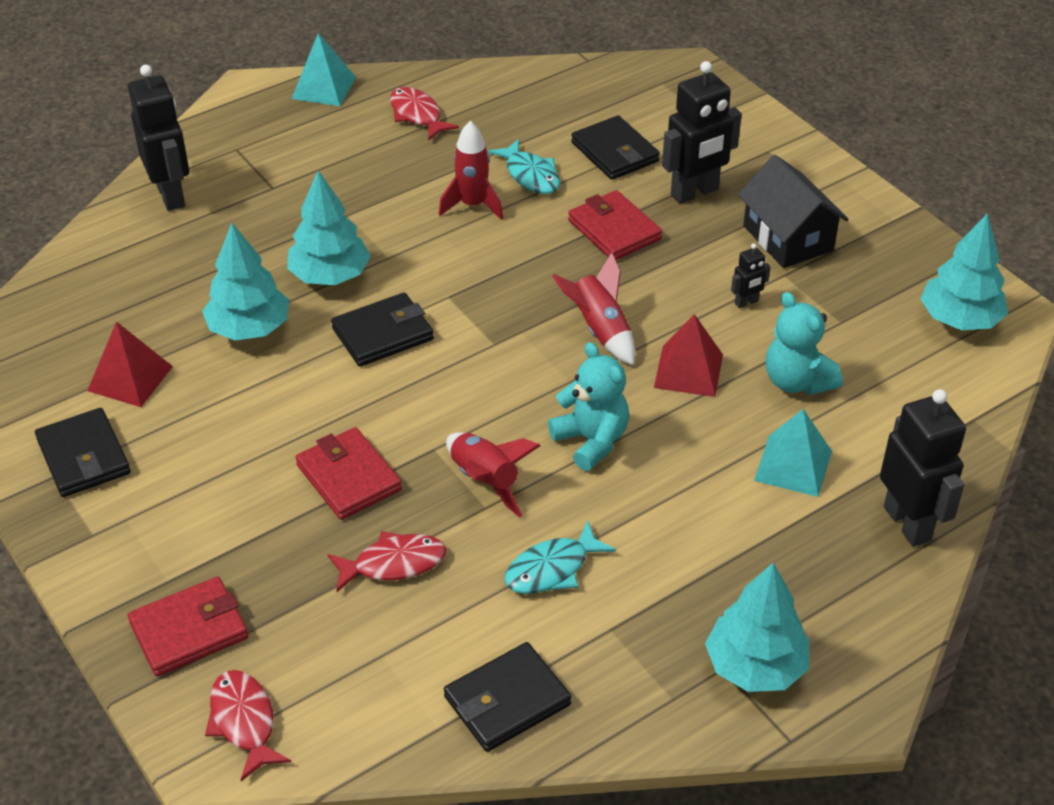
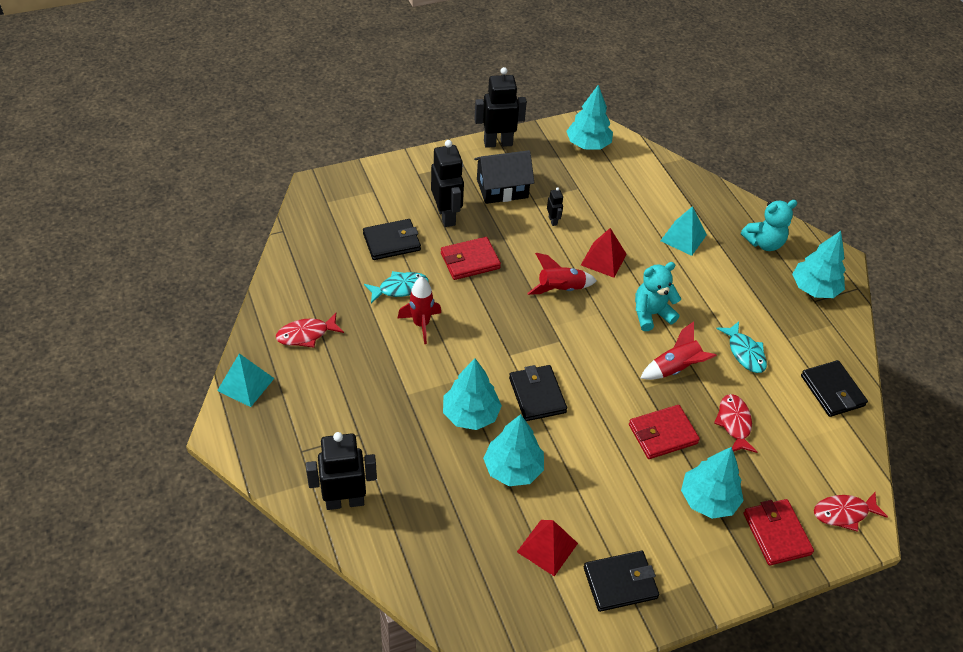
camera: 80 degrees left, 5 degrees up
(238, 541) = (708, 499): none -> turquoise tree
(797, 381) = (621, 218): turquoise teddy bear -> turquoise teddy bear (764, 243)
(907, 523) = (728, 208): black robot -> black robot (498, 143)

